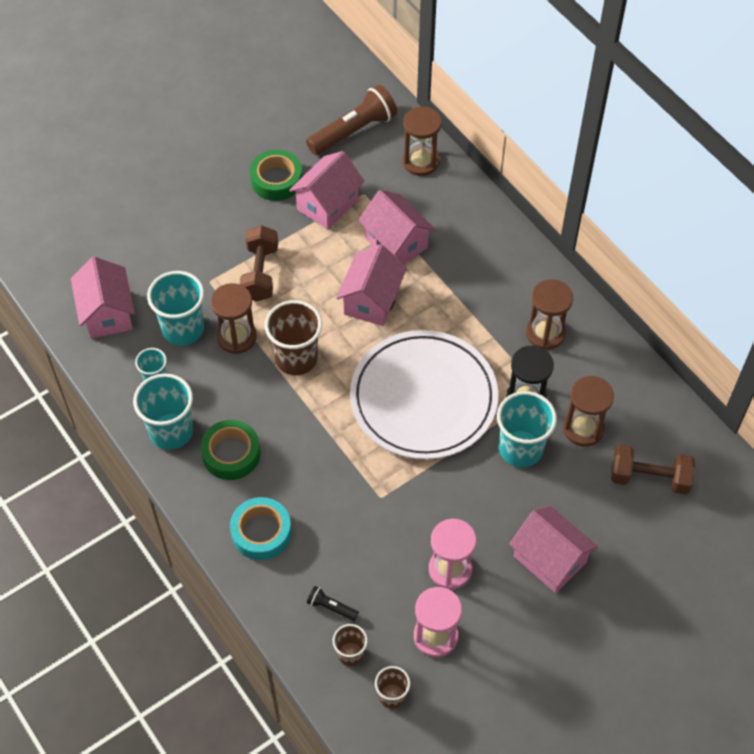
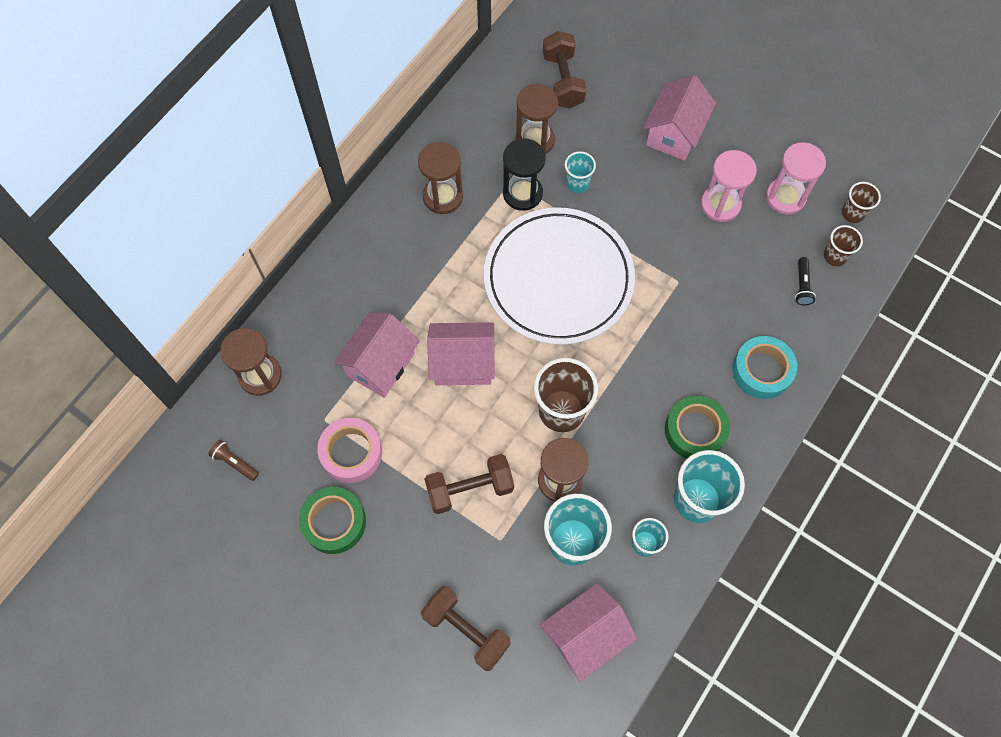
camera: 110 degrees left, 10 degrees up
(152, 239) = (466, 630): none -> brown dumbbell
(327, 204) = (351, 453): pink house -> pink tape
(353, 131) = (235, 463): brown flashlight -> brown flashlight, size x0.45
(520, 449) = (577, 183): turquoise cup -> turquoise cup, size x0.55

